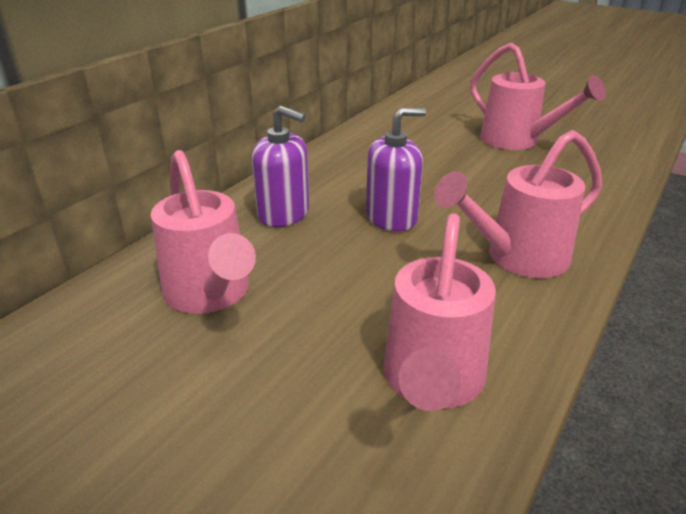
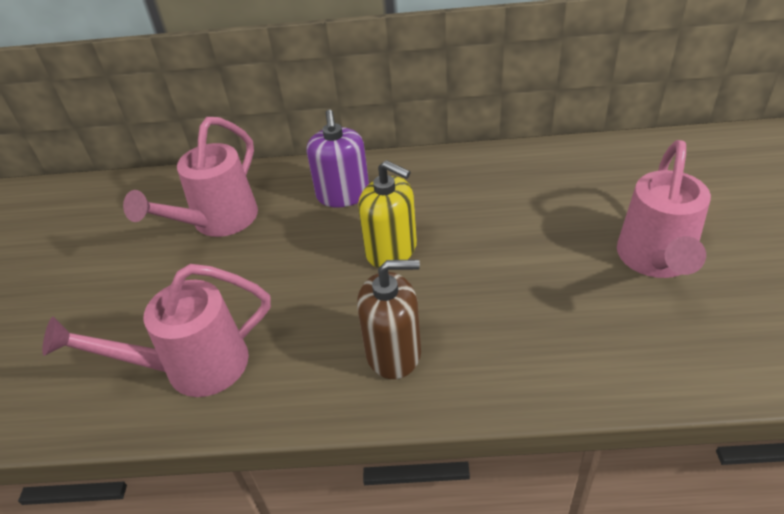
camera: 60 degrees right, 10 degrees up
(391, 217) = (391, 250): purple soap dispenser -> yellow soap dispenser
(517, 258) = (393, 352): pink watering can -> brown soap dispenser

